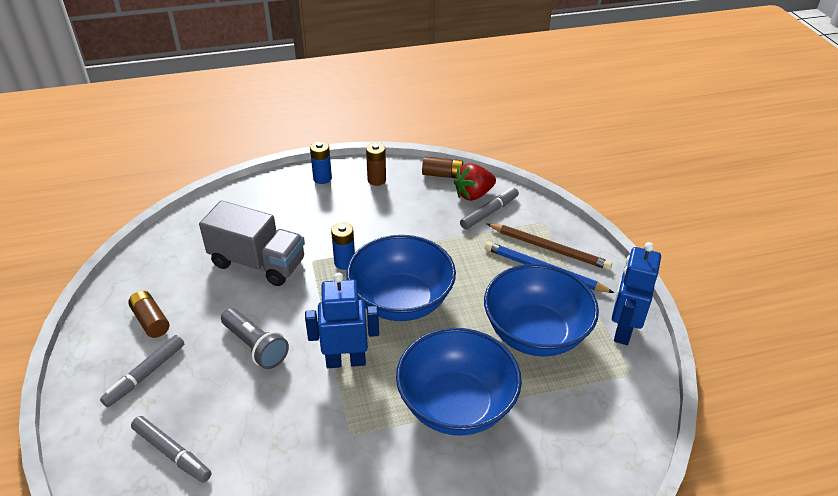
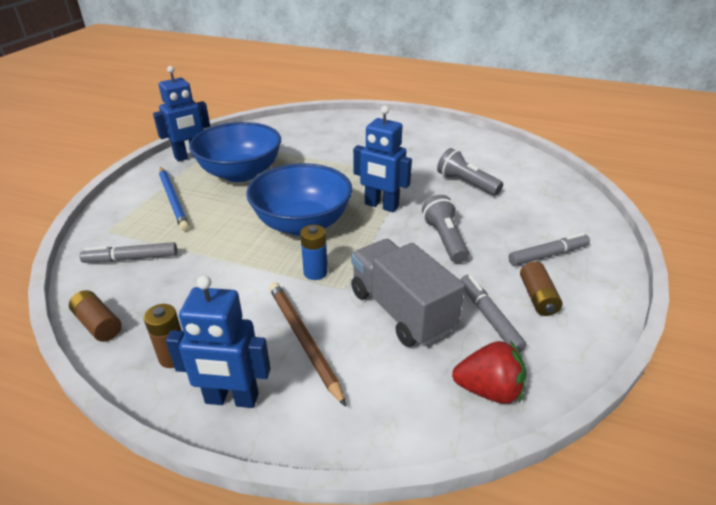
camera: 145 degrees left, 5 degrees down
(172, 453) = (532, 204): grey marker -> grey marker (489, 317)
(269, 454) = (466, 183): none -> grey flashlight
(322, 178) = (231, 399): blue battery -> blue robot
(456, 405) = (333, 164): blue bowl -> none
(473, 194) = (112, 283): red strawberry -> red strawberry (488, 390)
(549, 248) = (142, 211): brown pencil -> brown pencil (303, 340)

